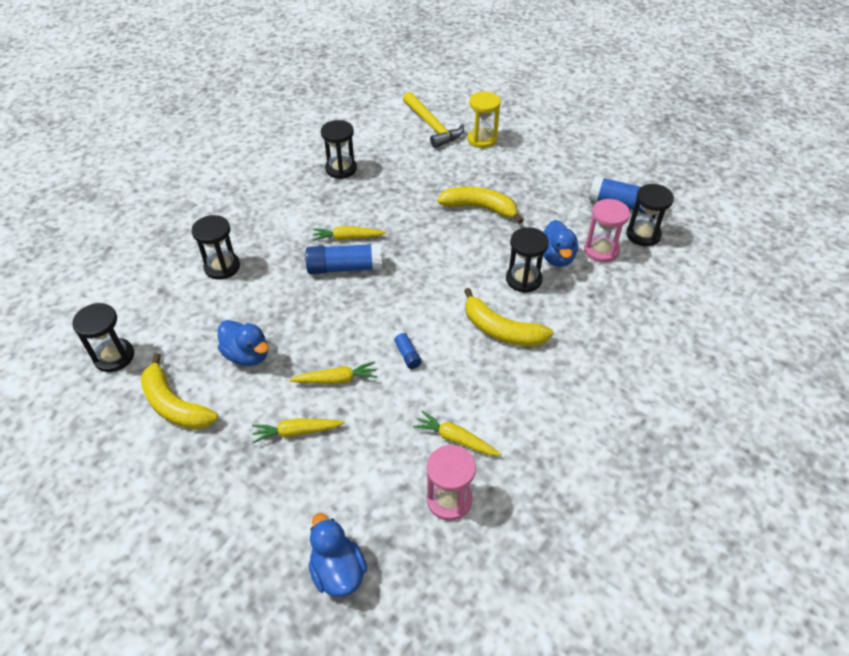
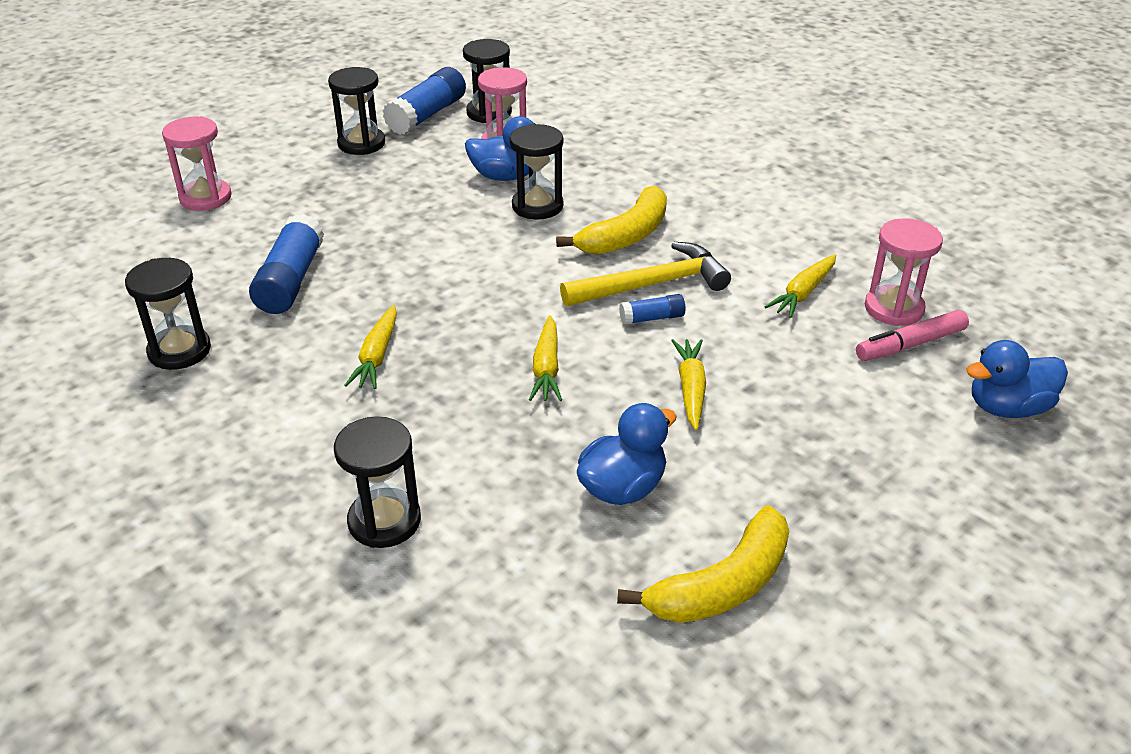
camera: 80 degrees left, 10 degrees down
(114, 357) = (588, 689): black hourglass -> black hourglass (361, 144)
(297, 432) = (787, 435): yellow carrot -> yellow carrot (546, 368)
(345, 268) = (450, 364): blue glue stick -> blue glue stick (290, 280)
(404, 509) = (910, 344): none -> pink marker
(432, 126) = (131, 240): yellow hammer -> yellow hammer (652, 285)
(480, 208) = (372, 220): yellow banana -> none
(482, 139) = (205, 198): yellow hourglass -> pink hourglass

